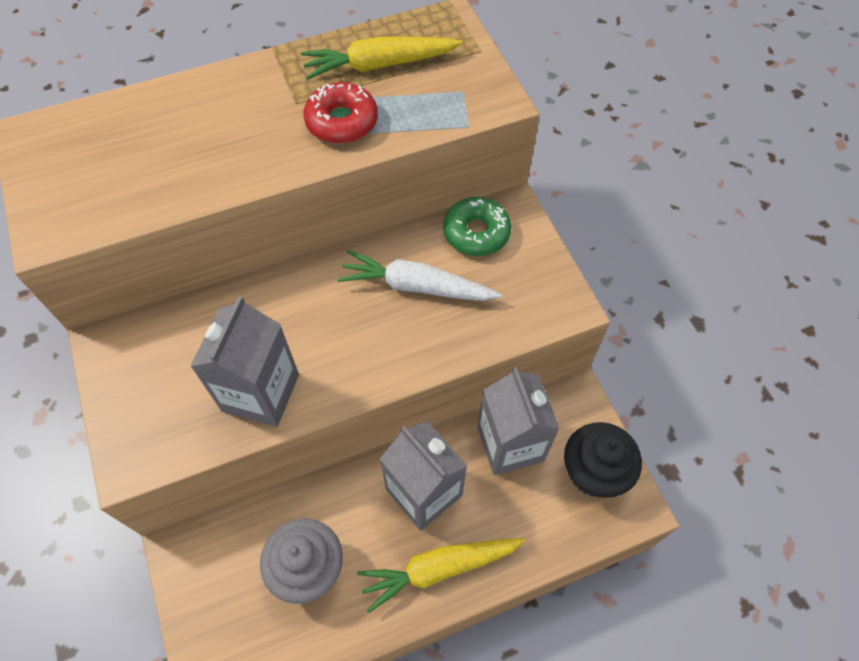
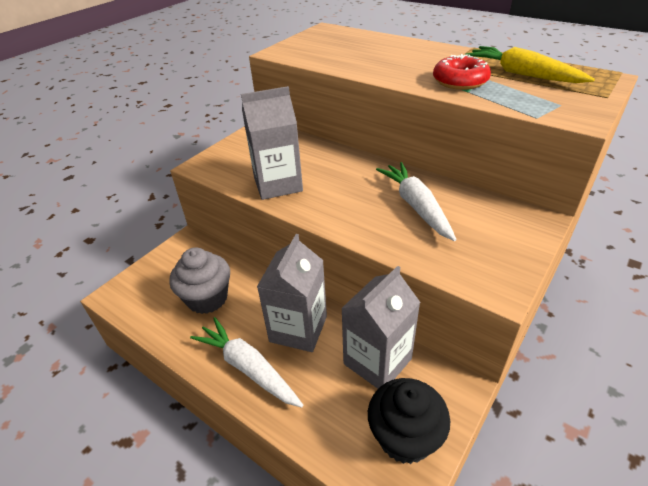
camera: 60 degrees right, 20 degrees down
(438, 569) = (248, 367): yellow carrot -> white carrot
(476, 233) = (493, 212): green donut -> none

